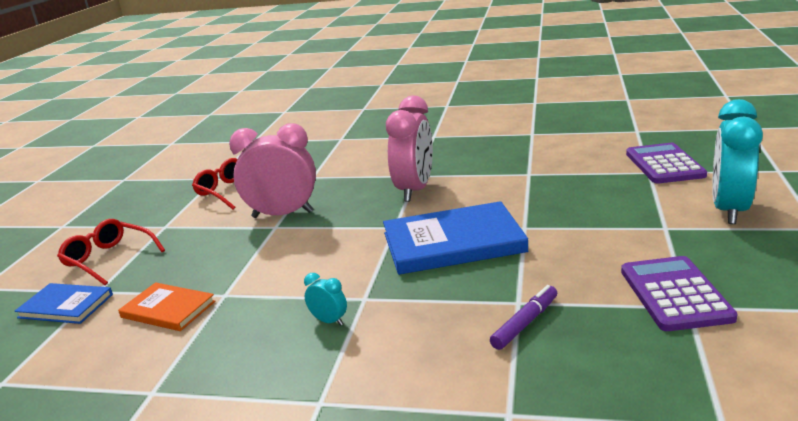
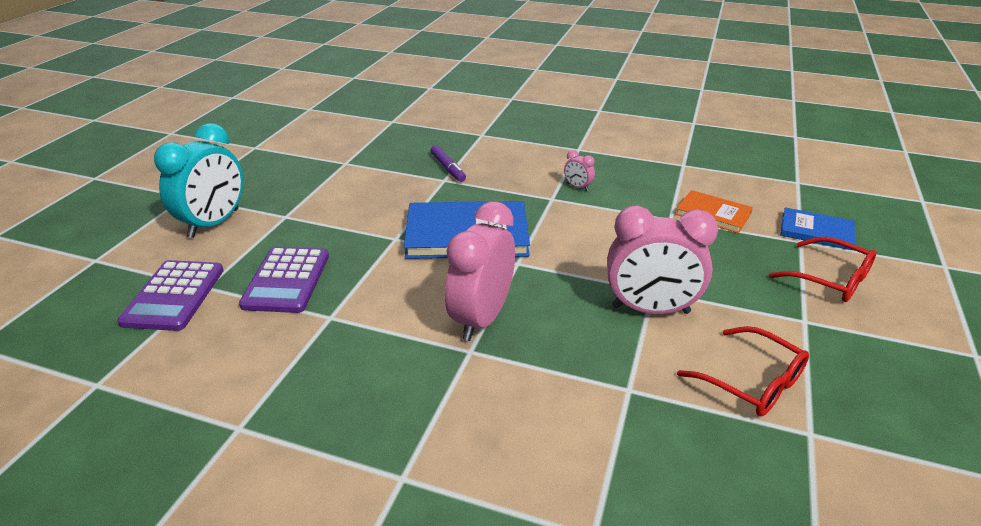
camera: 175 degrees left, 10 degrees up
(329, 321) = (578, 187): turquoise clock -> pink clock
(525, 323) = (447, 168): purple marker -> purple marker turned 75 degrees counterclockwise
(674, 294) = (343, 170): purple calculator -> purple calculator (287, 280)

